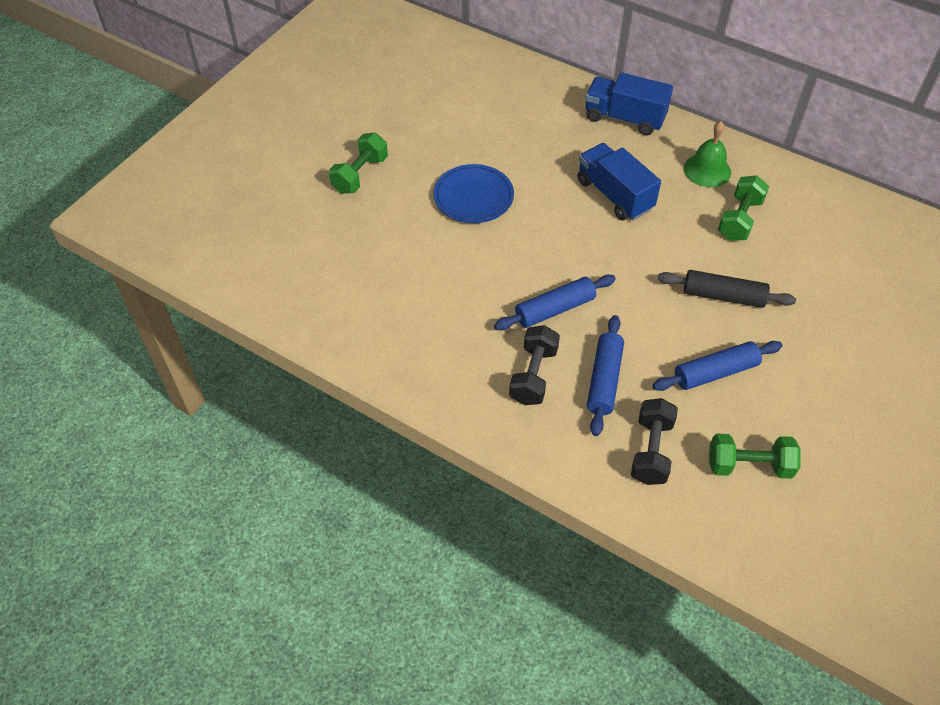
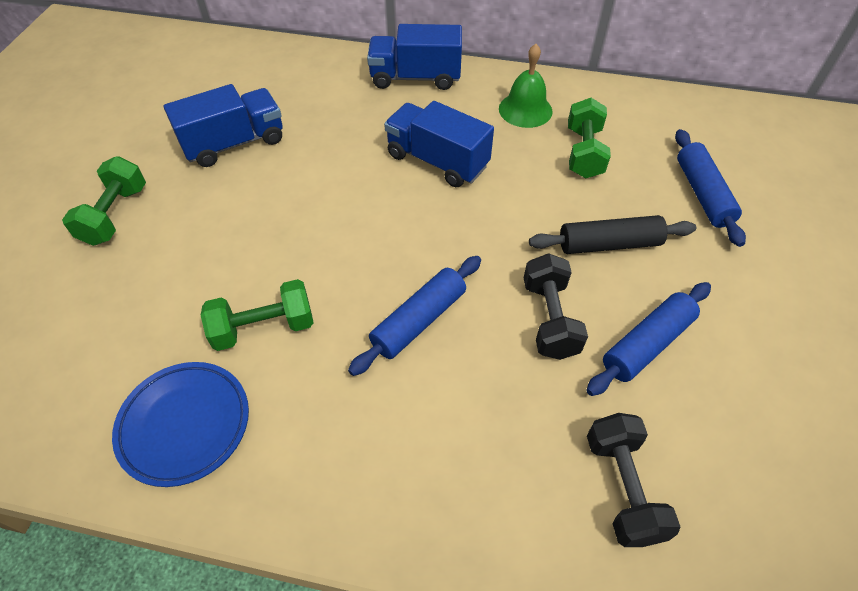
camera: 20 degrees left, 0 degrees up
(459, 140) = (234, 143): none -> blue truck
(473, 197) = (270, 206): blue plate -> blue plate (185, 425)
(533, 375) = (424, 425): black dumbbell -> black dumbbell (549, 319)
(604, 380) = (518, 401): blue rolling pin -> blue rolling pin (702, 194)
(749, 465) = (751, 464): green dumbbell -> green dumbbell (264, 328)

